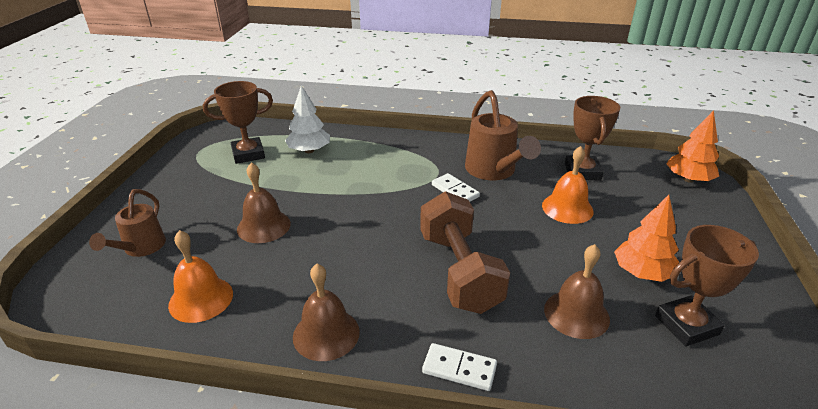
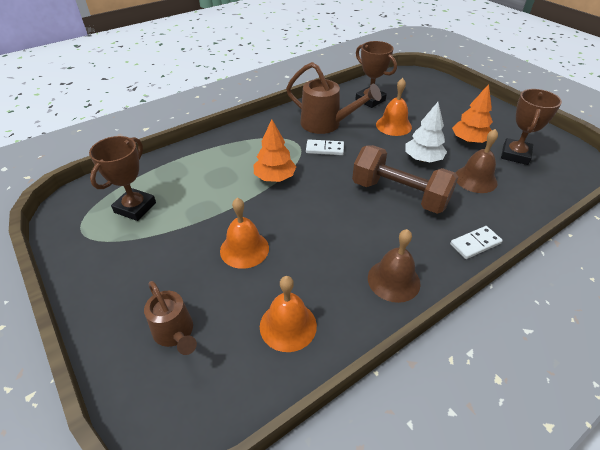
camera: 45 degrees left, 10 degrees up
(263, 226) = (244, 249): brown bell -> orange bell
(309, 151) = (183, 177): white tree -> white tree (423, 159)
(688, 179) = (419, 79): orange tree -> orange tree (275, 177)

